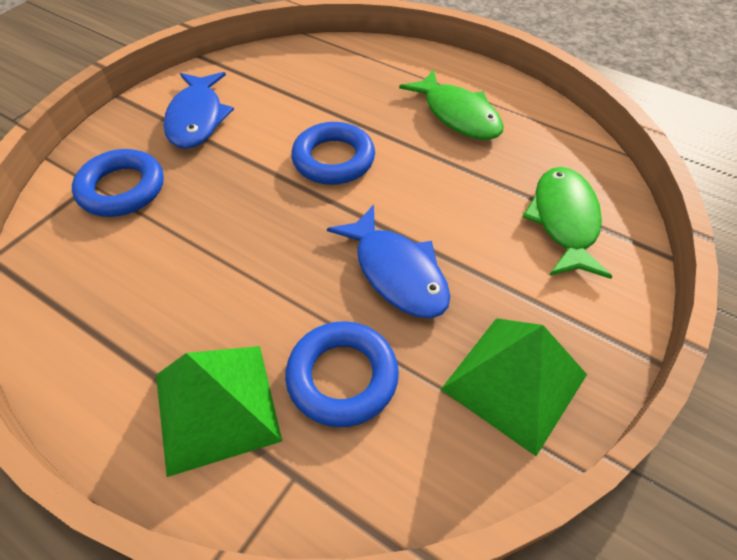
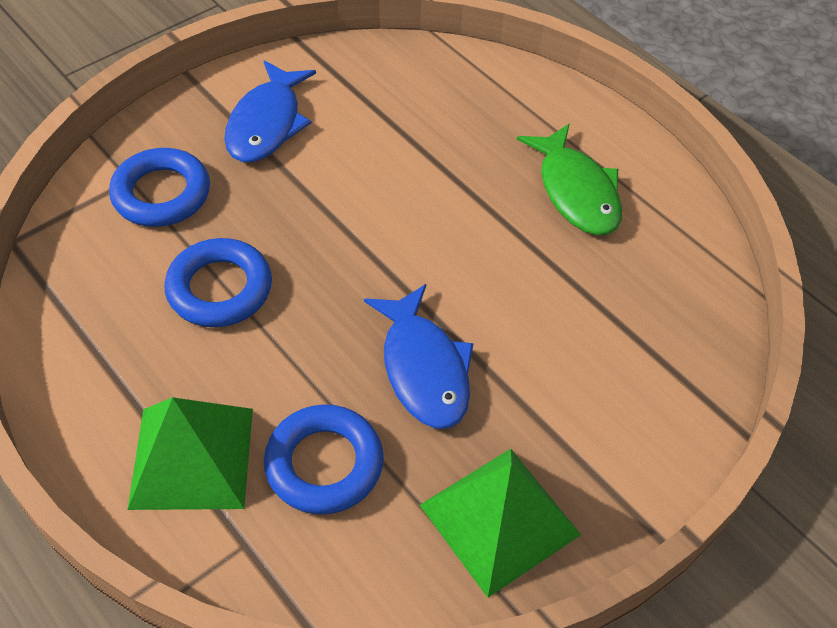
camera: 15 degrees right, 0 degrees up
(333, 159) = (404, 215): blue ring -> blue ring (220, 289)
(564, 221) = (641, 359): green fish -> none

